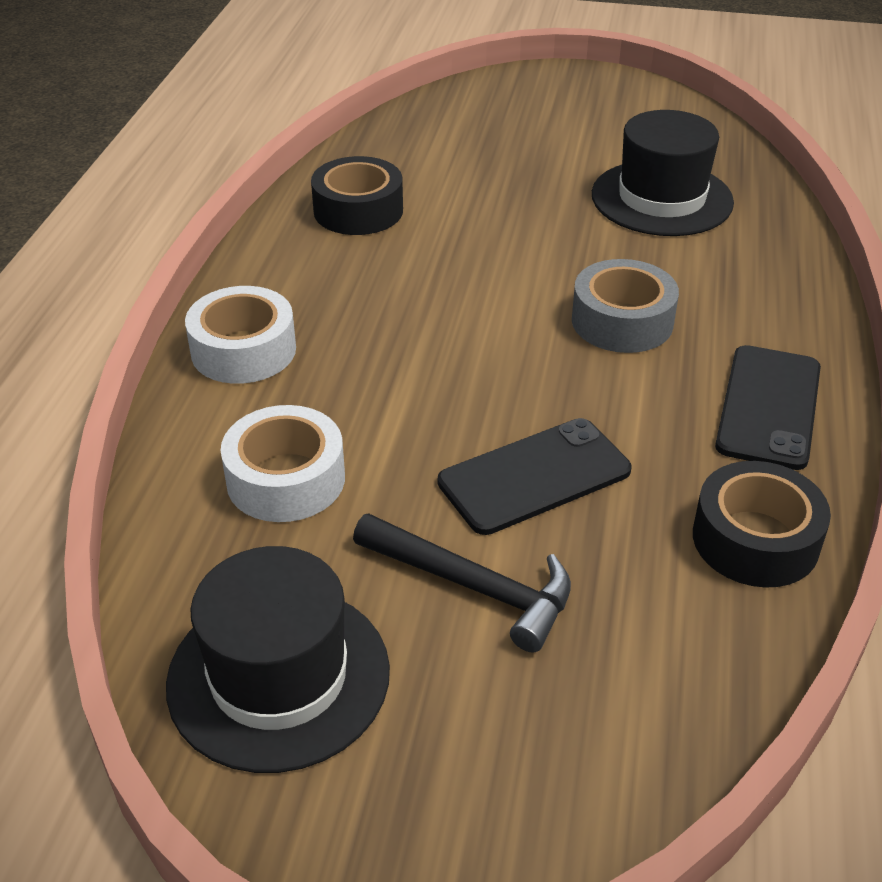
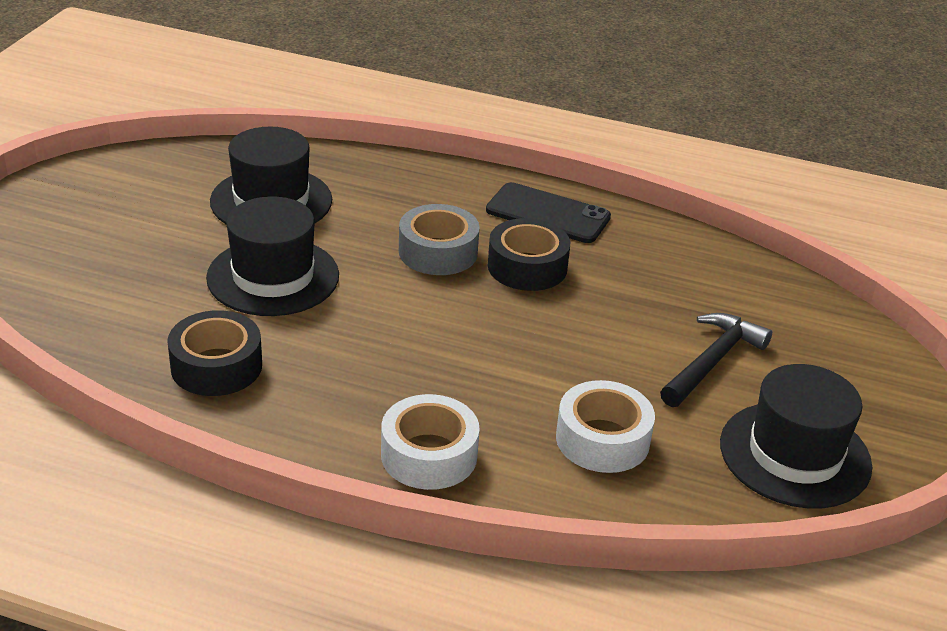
camera: 85 degrees left, 5 degrees down
(518, 219) = (273, 277): none -> black hat
(534, 476) = (608, 320): black phone -> none
(755, 540) = (671, 247): black tape -> black tape (527, 267)

